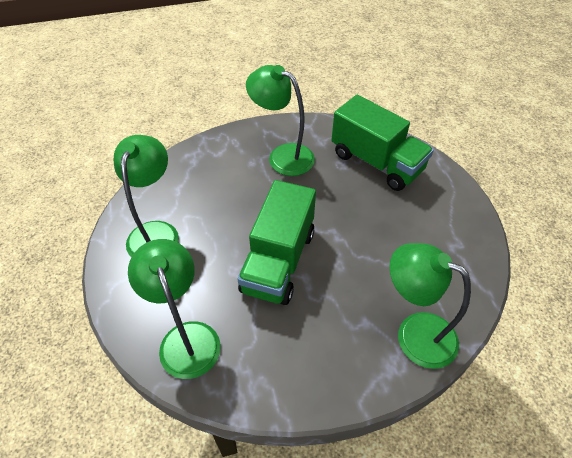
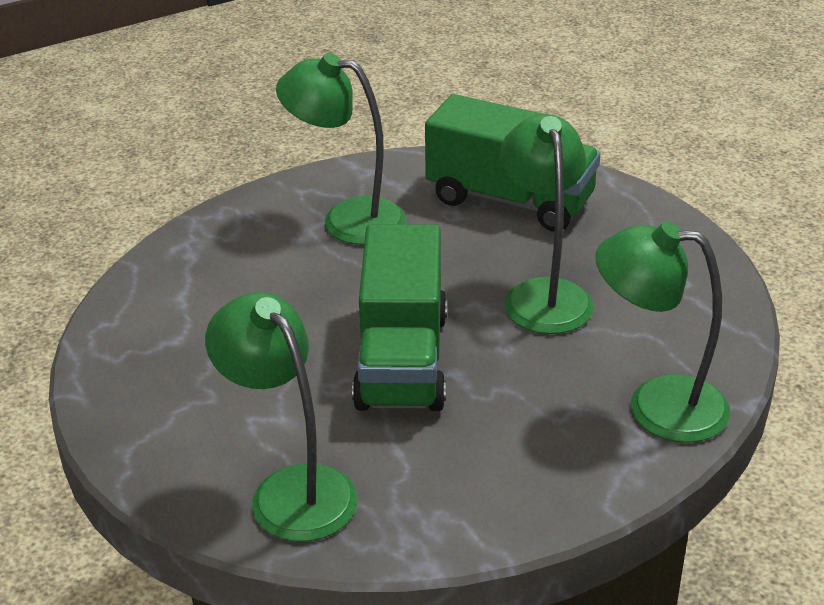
camera: 15 degrees left, 15 degrees down
(156, 232) = (170, 364): green lamp -> green lamp (543, 294)

